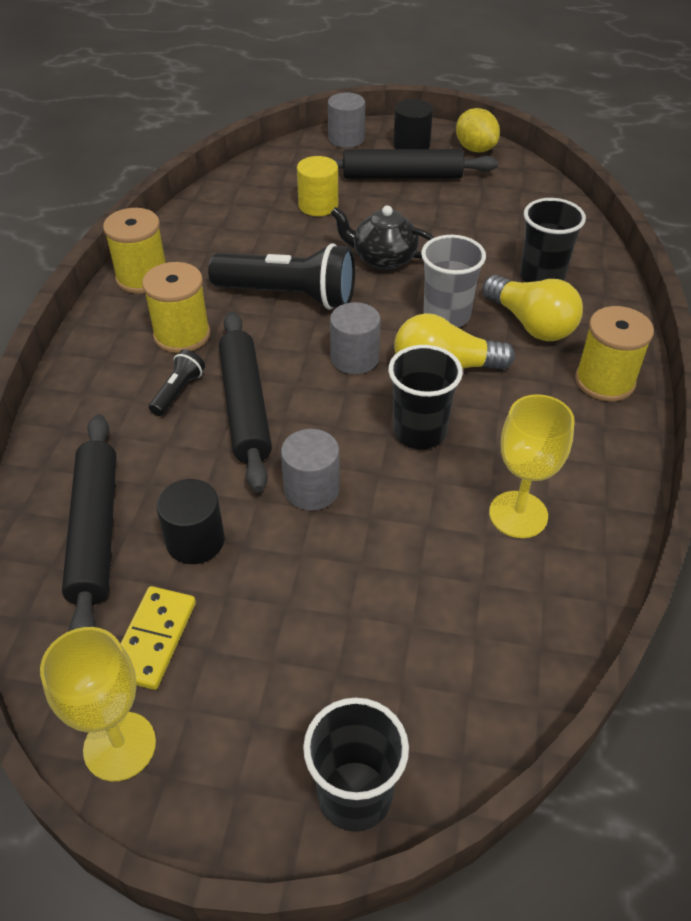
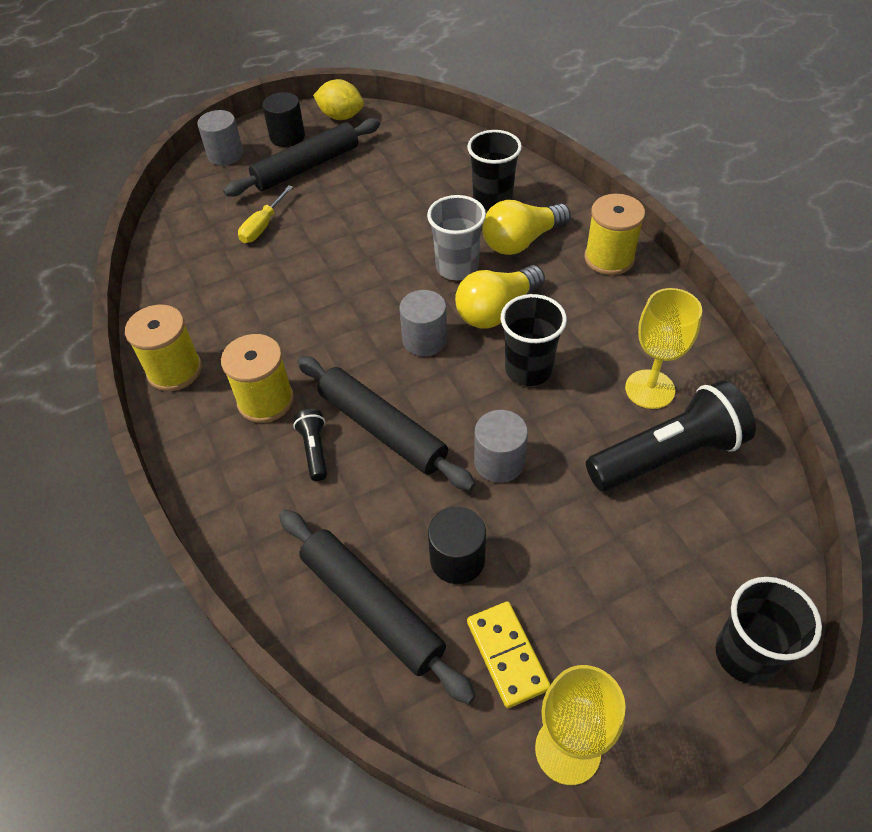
camera: 35 degrees left, 5 degrees up
(289, 296) = (320, 317): black flashlight -> black flashlight (667, 455)
(318, 205) = (263, 226): yellow cylinder -> yellow screwdriver
(383, 258) = (363, 245): black teapot -> none
(531, 324) = (521, 241): yellow light bulb -> yellow light bulb turned 135 degrees clockwise

